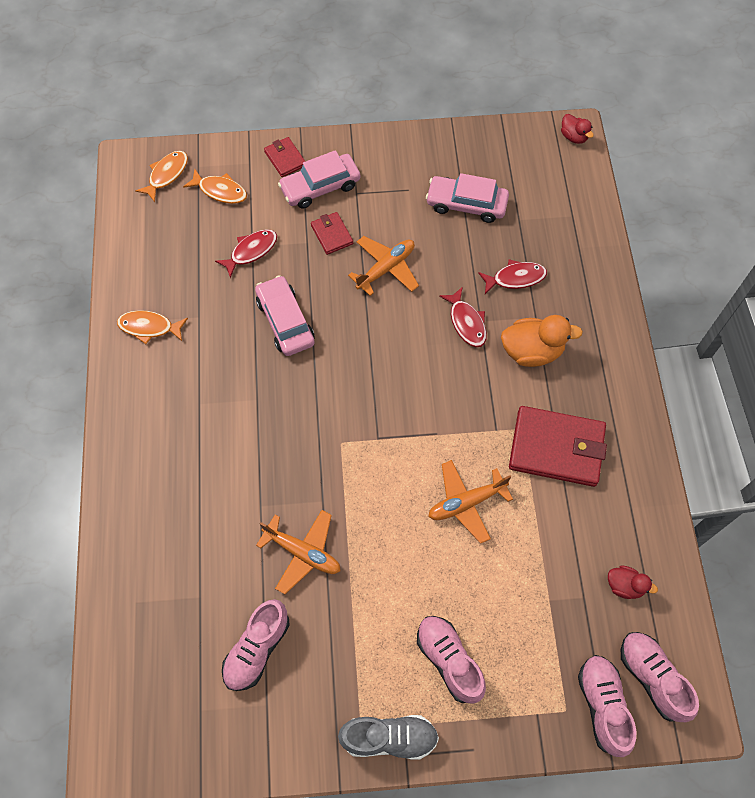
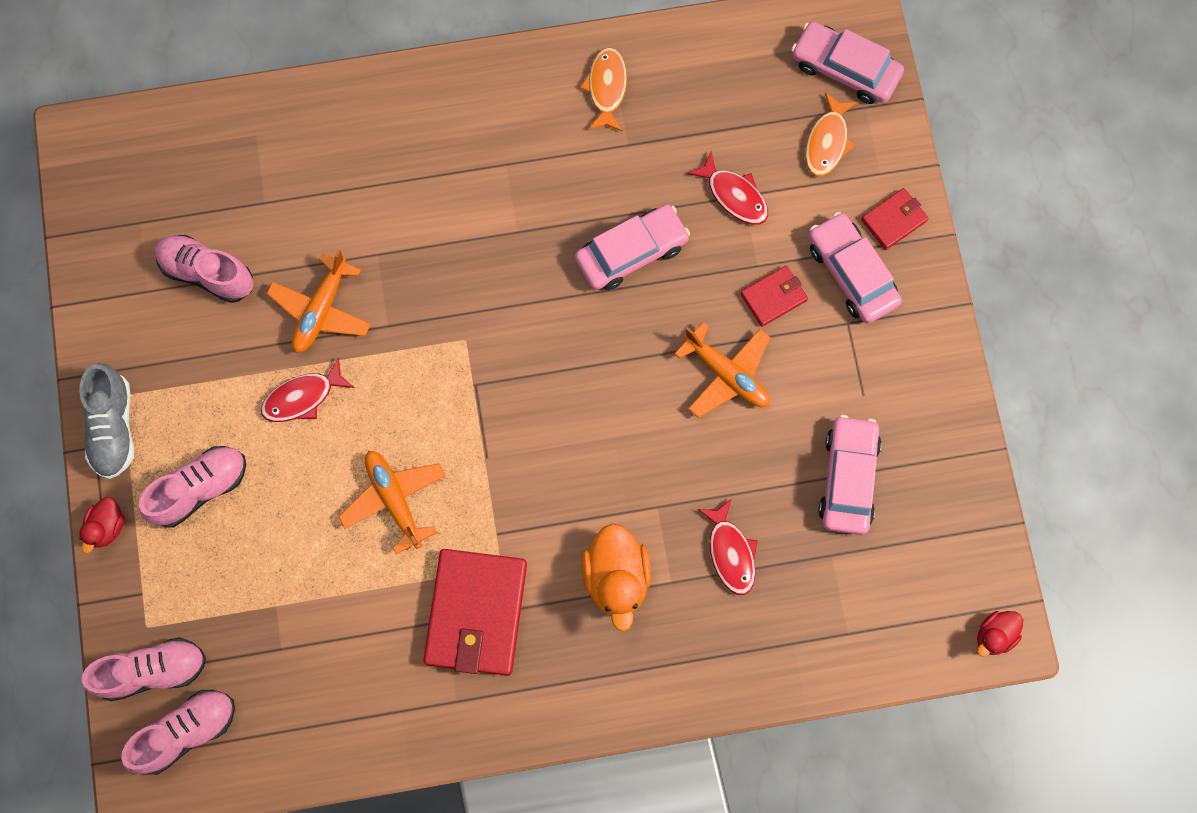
camera: 85 degrees right, 10 degrees up
(166, 175) = (845, 69): orange fish -> pink car
(466, 322) = (652, 488): red fish -> red fish (302, 397)
(624, 585) = (297, 700): red duck -> red duck (107, 527)

